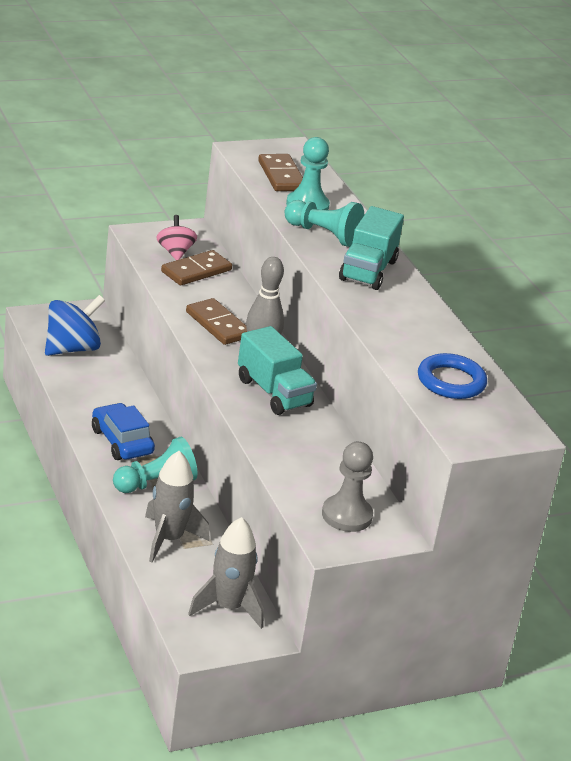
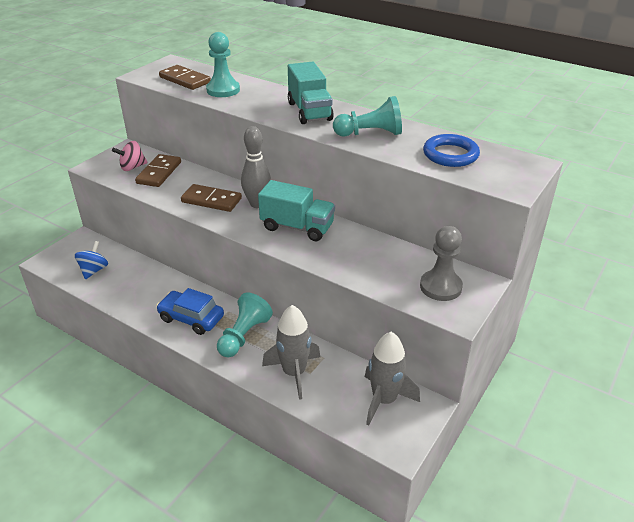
camera: 30 degrees left, 5 degrees up
(72, 348) = (94, 270): blue spinning top -> blue spinning top, size x0.62
(175, 252) = (132, 167): pink spinning top -> pink spinning top turned 75 degrees counterclockwise
(323, 234) = (255, 102): turquoise pawn -> turquoise pawn (370, 134)

